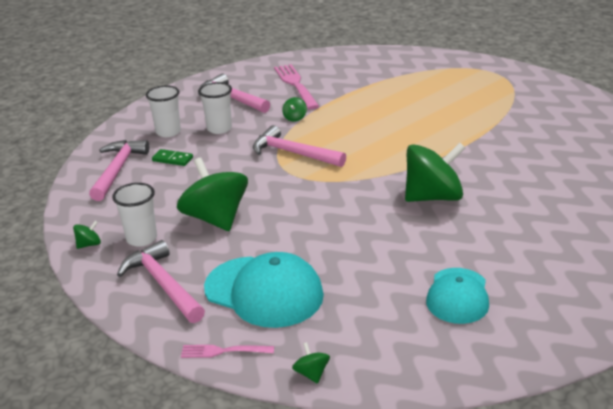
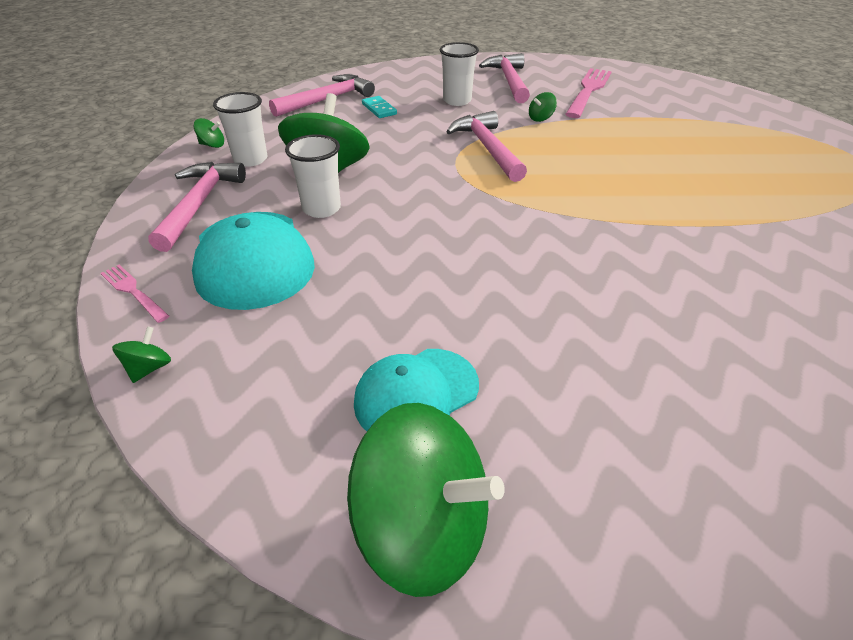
camera: 40 degrees right, 10 degrees up
(168, 132) = (412, 87): white cup -> white cup (321, 209)
(172, 159) = (379, 109): green domino -> turquoise domino
(433, 197) = (567, 262): green spinning top -> green spinning top (423, 528)

